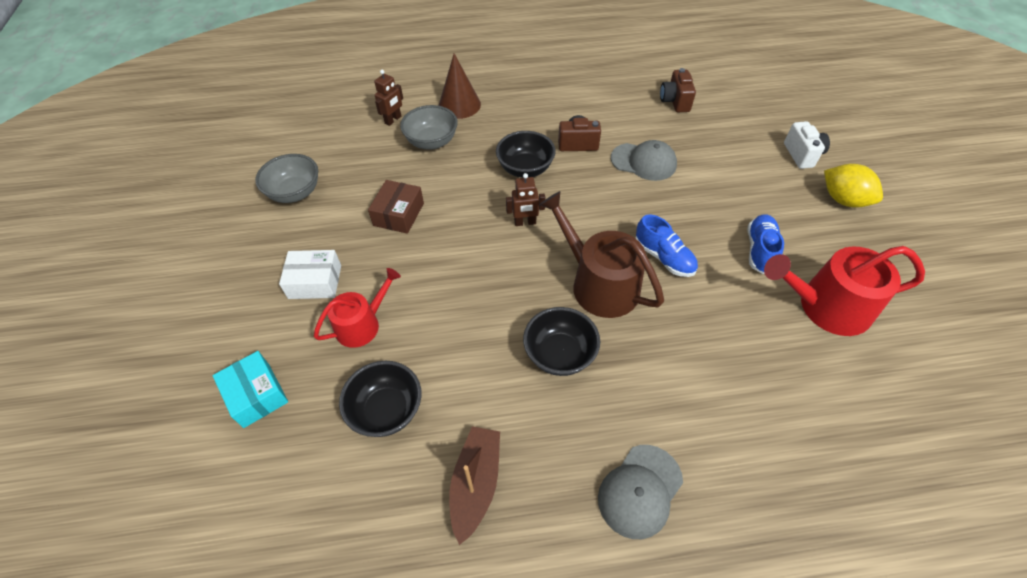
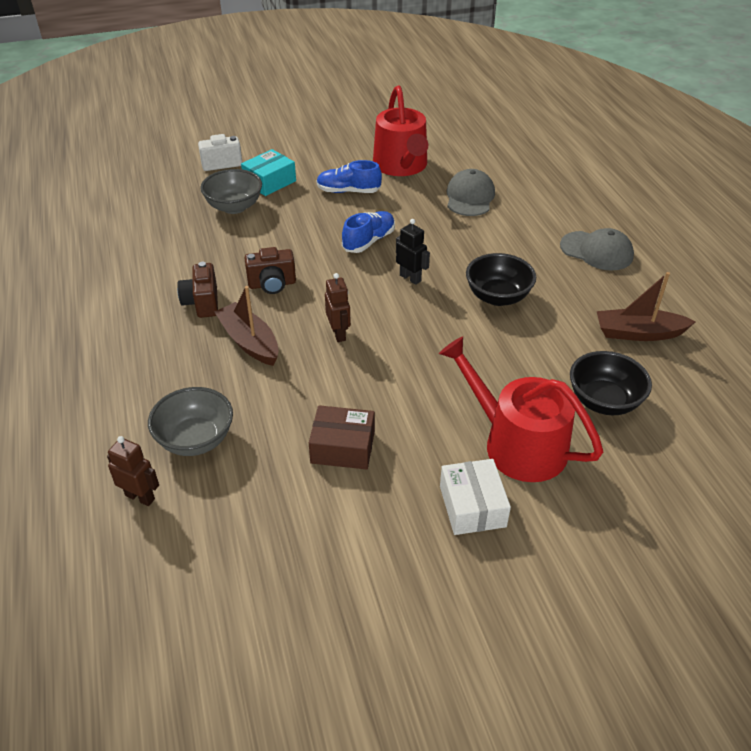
camera: 100 degrees left, 10 degrees down
(256, 395) = (638, 514): turquoise box -> turquoise box (269, 182)
(295, 193) = (316, 583): grey bowl -> grey bowl (234, 207)
(362, 324) = (516, 444): red watering can -> red watering can, size x1.60
(459, 105) = (110, 423): brown cone -> none
(525, 169) = (249, 342): black bowl -> brown boat
(599, 283) = (410, 278): brown watering can -> black robot
(643, 162) = (234, 254): grey cap -> grey cap (470, 197)
(675, 101) = (127, 234): brown camera -> brown camera (272, 284)
(843, 200) = (281, 148): yellow lemon -> none

